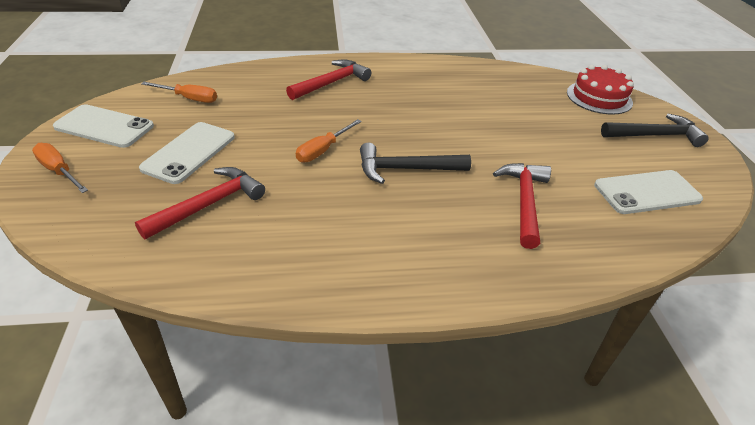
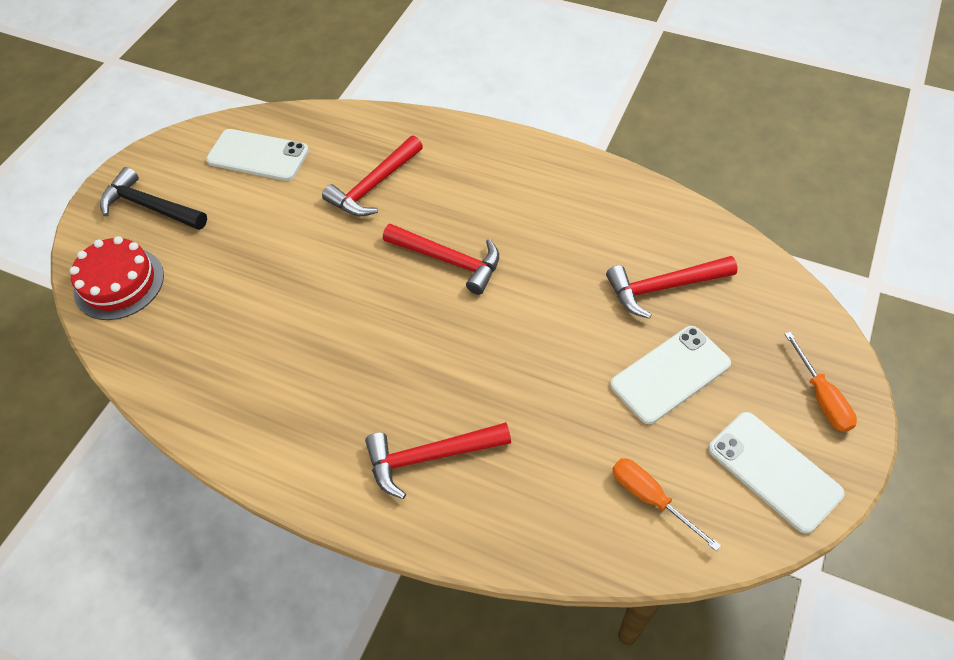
camera: 145 degrees left, 15 degrees up
(323, 150) = (517, 320): orange screwdriver -> none
(406, 169) = (448, 260): black hammer -> red hammer

